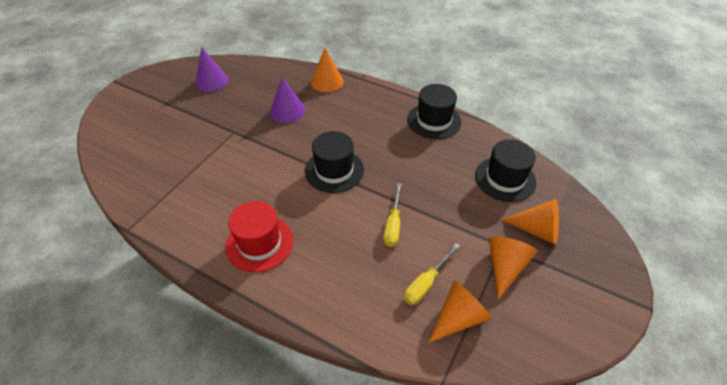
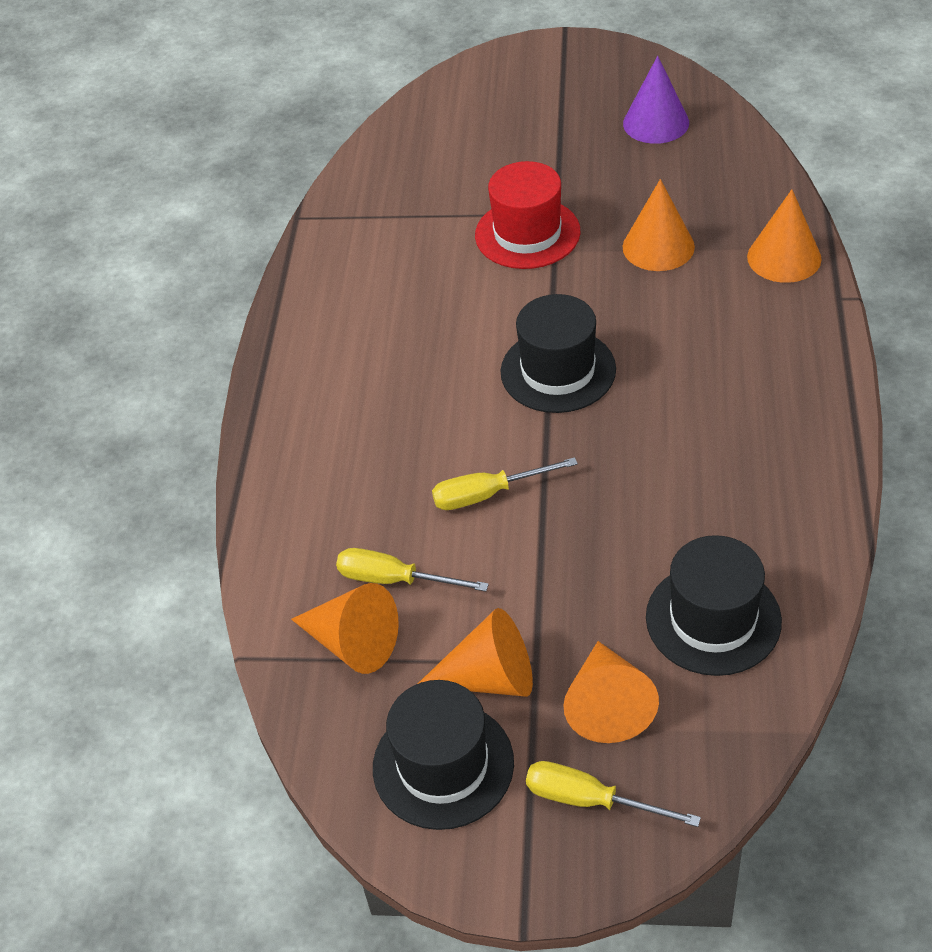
camera: 70 degrees right, 0 degrees up
(259, 243) = (355, 356): red hat -> red hat (527, 233)
(287, 111) = (658, 246): purple cone -> orange cone
(434, 120) = (800, 454): black hat -> black hat (443, 765)
(586, 256) = (590, 800): none -> yellow screwdriver

